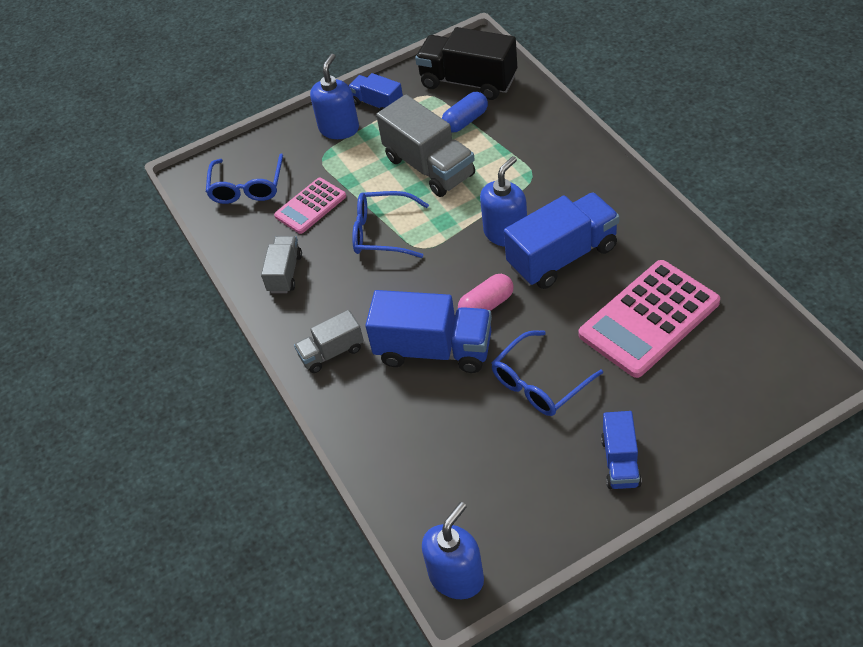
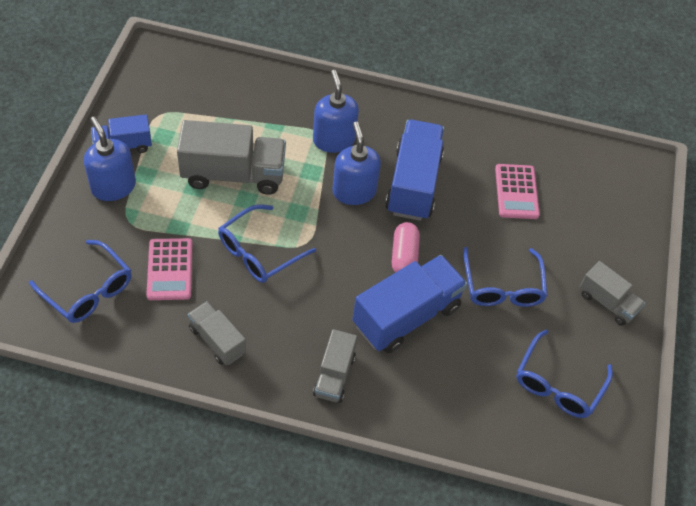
camera: 60 degrees left, 5 degrees up
(456, 577) = (605, 462): blue soap dispenser -> blue soap dispenser (333, 140)
(465, 121) = (218, 119): blue capsule -> none
(468, 82) = (182, 84): black truck -> none
(492, 489) = (558, 384): none -> blue glasses
(620, 462) = (607, 302): blue truck -> grey truck
(649, 319) = (516, 192): pink calculator -> pink calculator, size x0.58

